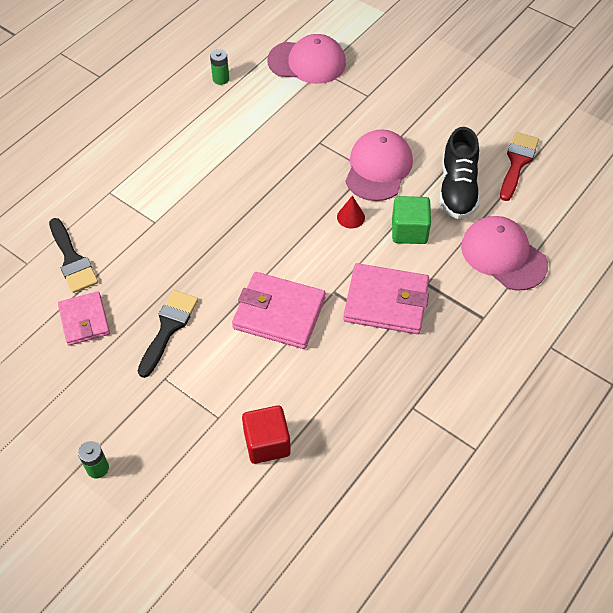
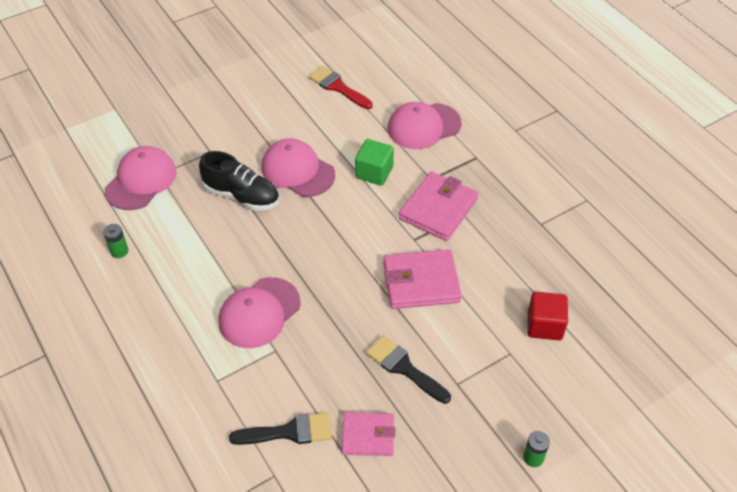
camera: 70 degrees left, 5 degrees down
(191, 197) = (259, 313): none -> pink cap
(279, 313) = (421, 282): pink wallet -> pink wallet turned 45 degrees clockwise
(350, 217) = (341, 205): red cone -> none
(457, 189) = (346, 130): black shoe -> black shoe (242, 196)

